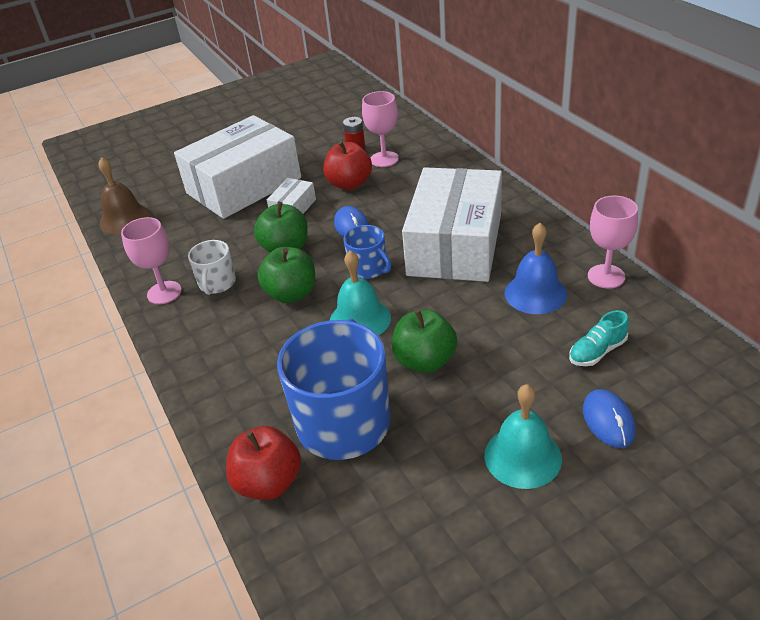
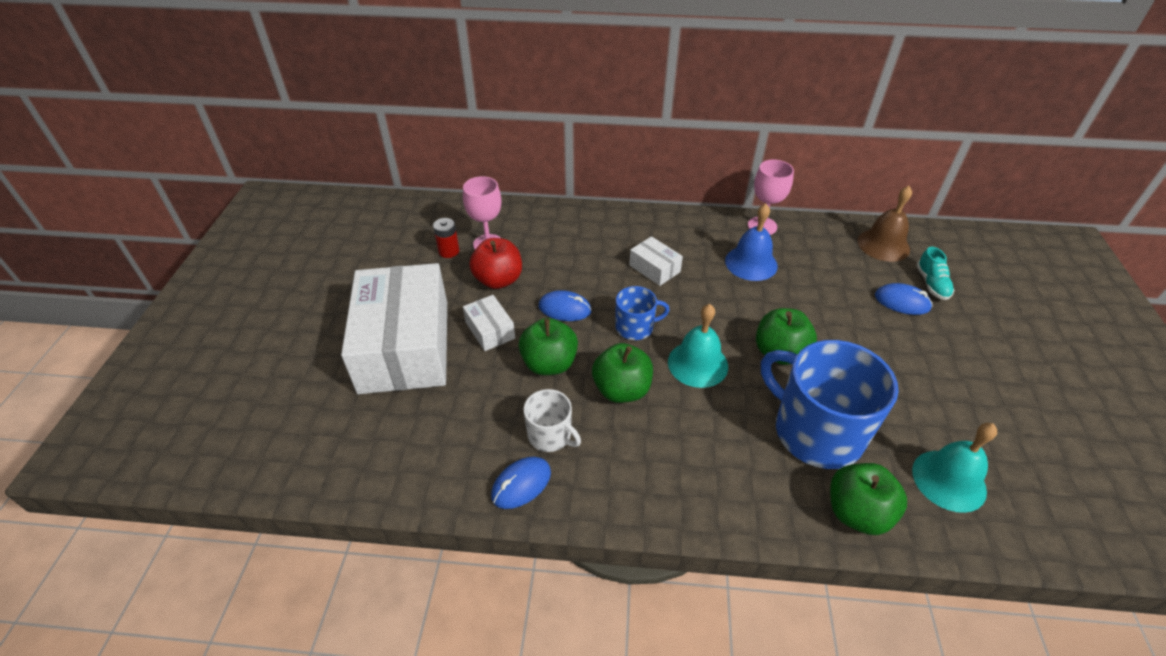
camera: 60 degrees left, 5 degrees up
(125, 219) = (336, 467): brown bell -> brown bell (883, 245)
(164, 292) = (521, 484): pink goblet -> blue mouse
(268, 482) = (857, 512): red apple -> green apple
(455, 244) = (654, 268): white box -> white box, size x0.41
(522, 456) = (911, 356): turquoise bell -> turquoise bell (949, 480)
(597, 351) = (834, 271): turquoise shoe -> turquoise shoe (931, 284)

